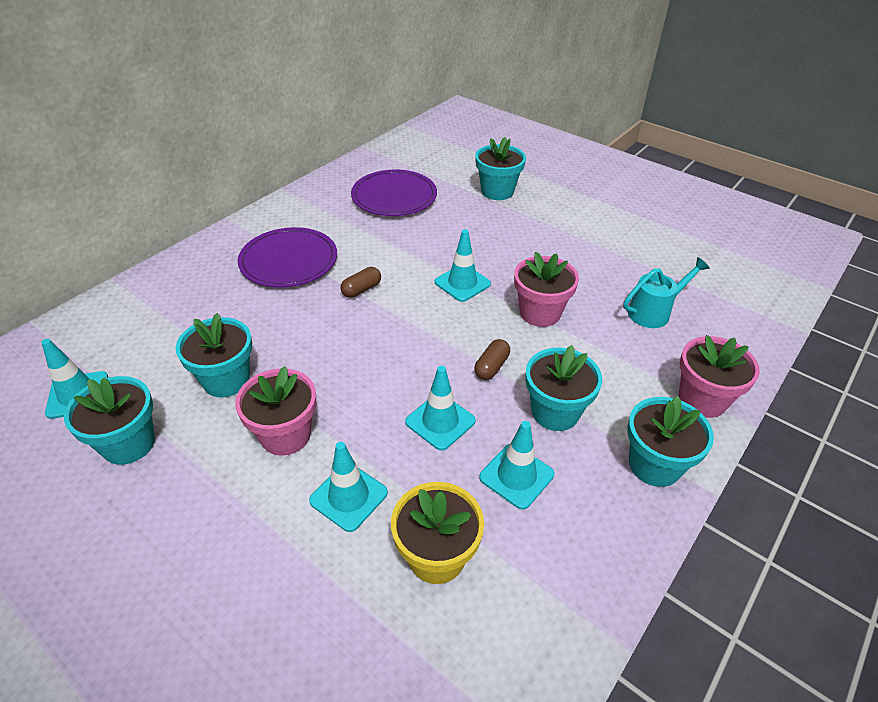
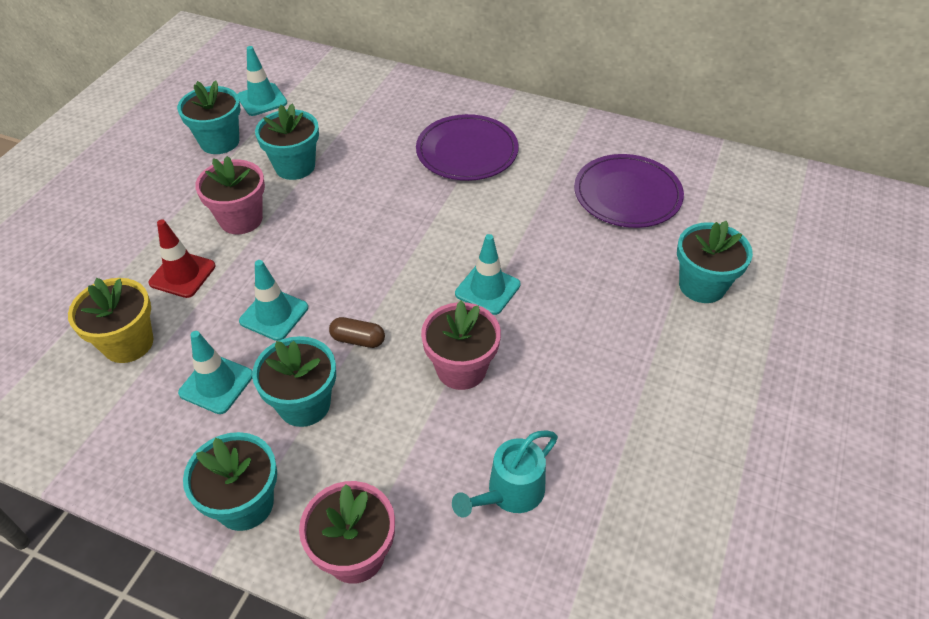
camera: 75 degrees right, 5 degrees up
(348, 496) = (182, 274): turquoise traffic cone -> red traffic cone
(361, 289) = (443, 213): brown capsule -> none
(654, 312) = (509, 493): turquoise watering can -> turquoise watering can turned 90 degrees clockwise

